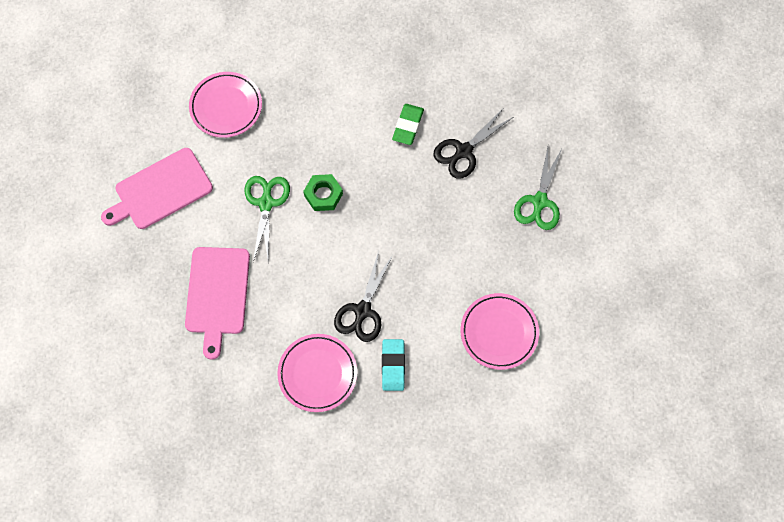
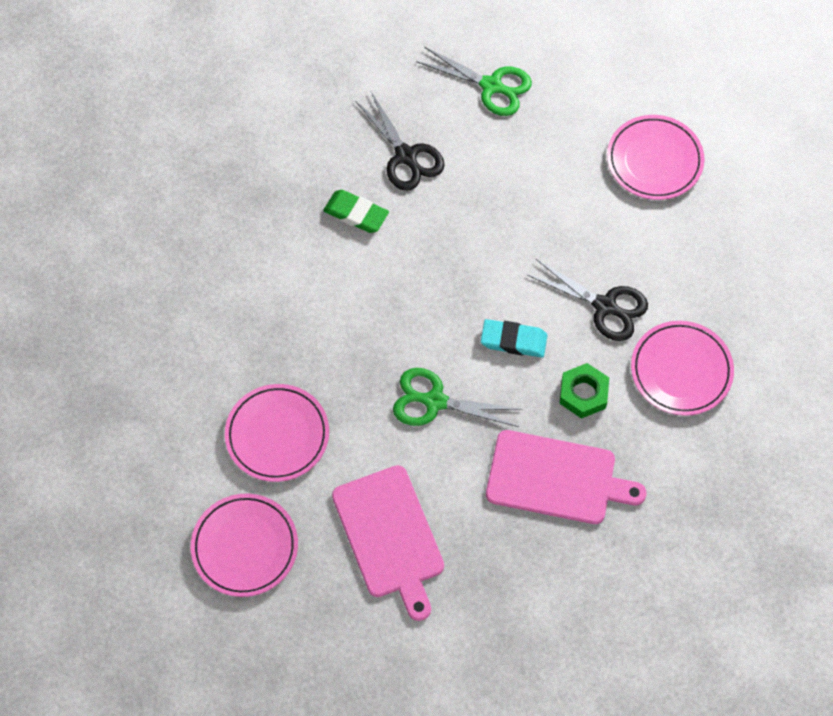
camera: 80 degrees left, 5 degrees down
(143, 102) = (245, 547): none -> pink plate
(323, 195) = (436, 329): green nut -> green nut (583, 394)
(393, 365) = (681, 283): turquoise eraser -> turquoise eraser (513, 341)

